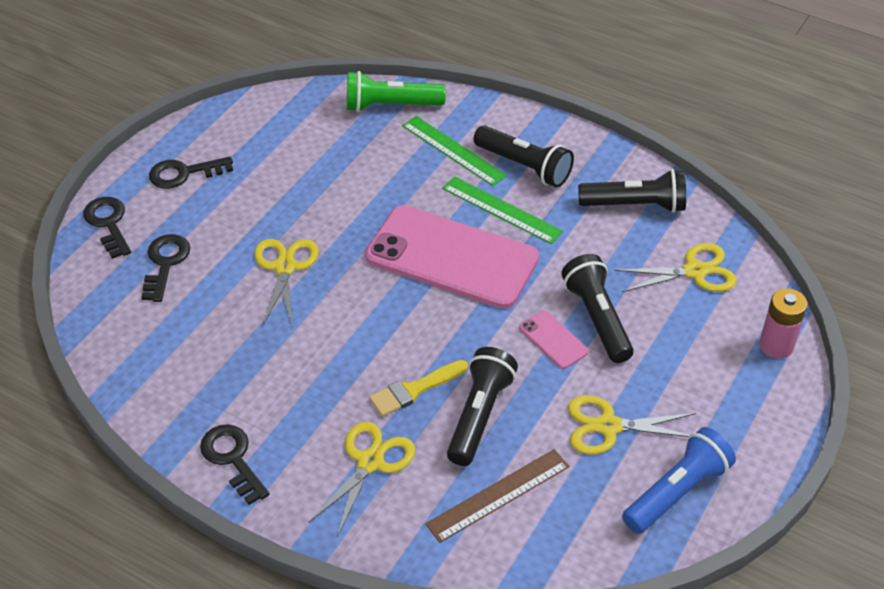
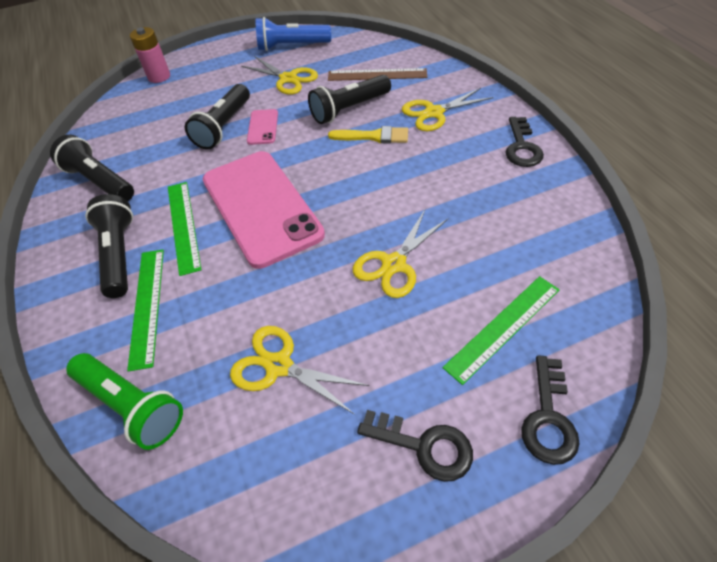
camera: 140 degrees left, 5 degrees up
(165, 263) = (503, 327): black key -> green ruler
(695, 271) = (135, 126): yellow scissors -> yellow scissors (279, 365)

